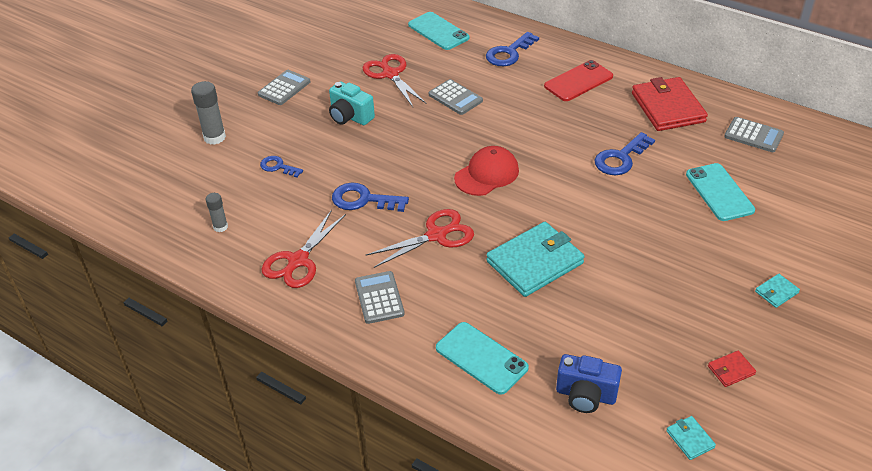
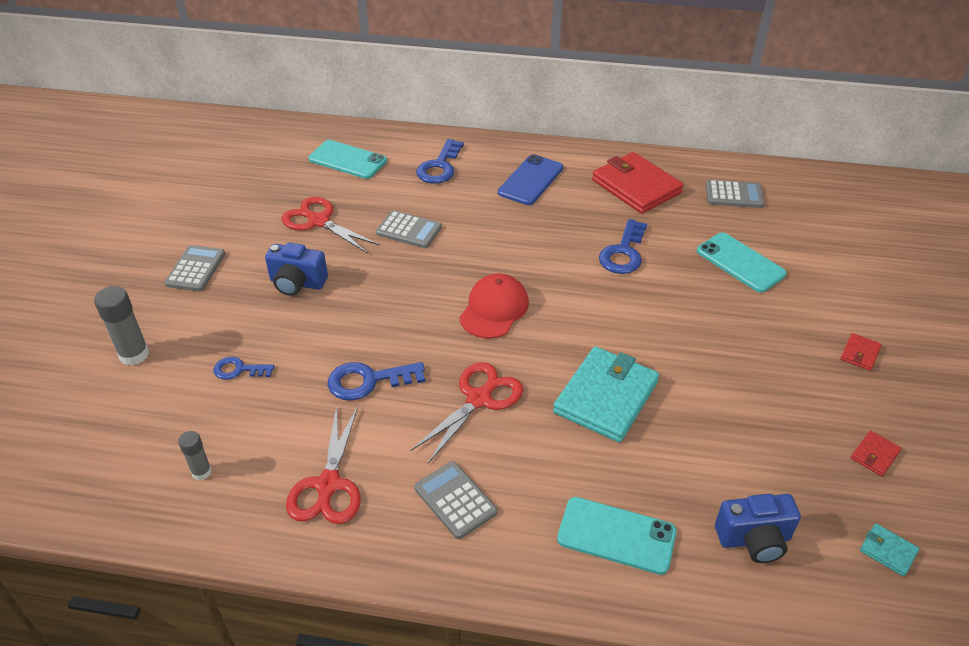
camera: 25 degrees left, 0 degrees up
(350, 117) = (297, 283): turquoise camera -> blue camera
(578, 81) = (530, 180): red phone -> blue phone
(776, 292) = (860, 353): turquoise wallet -> red wallet

